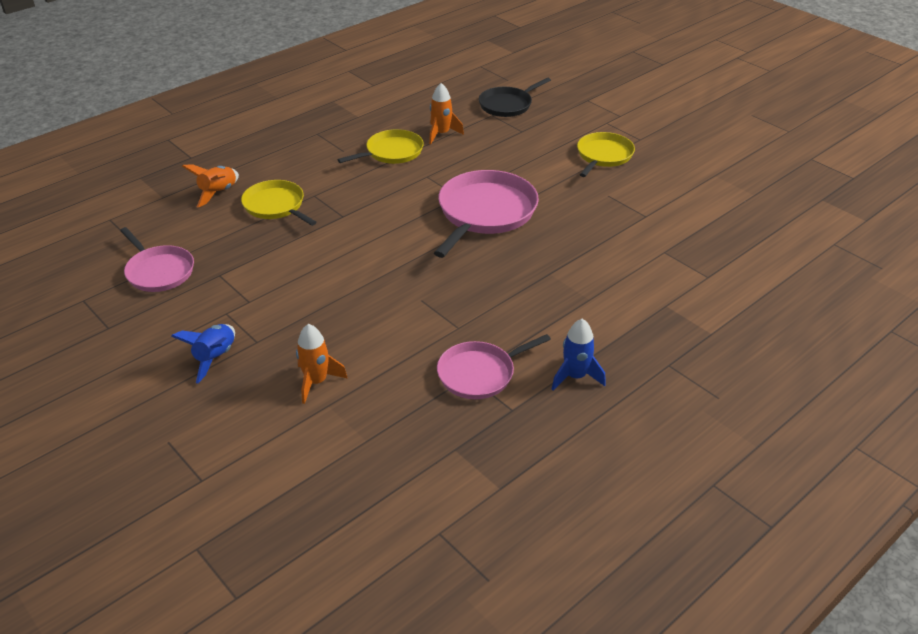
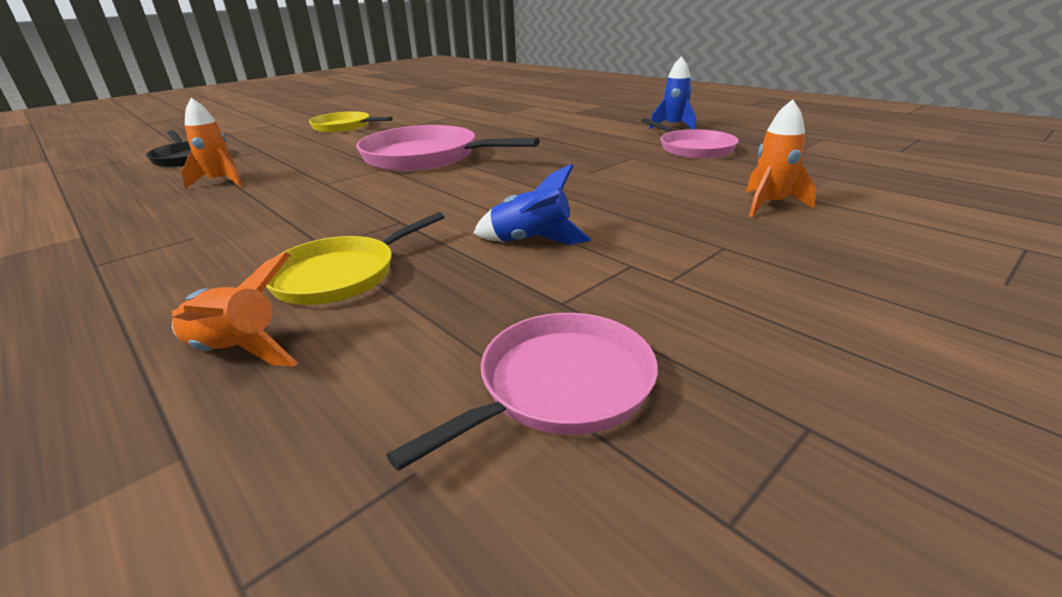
camera: 90 degrees left, 10 degrees down
(215, 358) = (787, 273): blue rocket -> blue rocket (532, 241)
(391, 152) = (239, 205): yellow pan -> none

